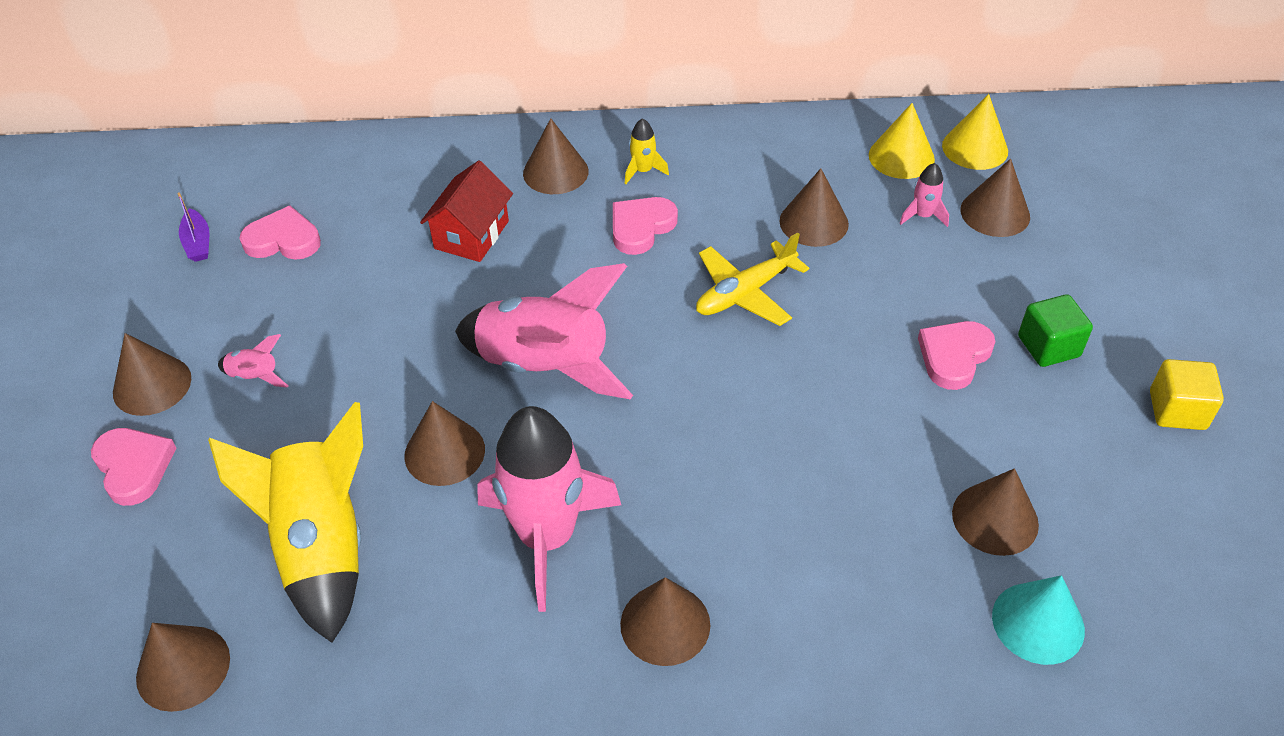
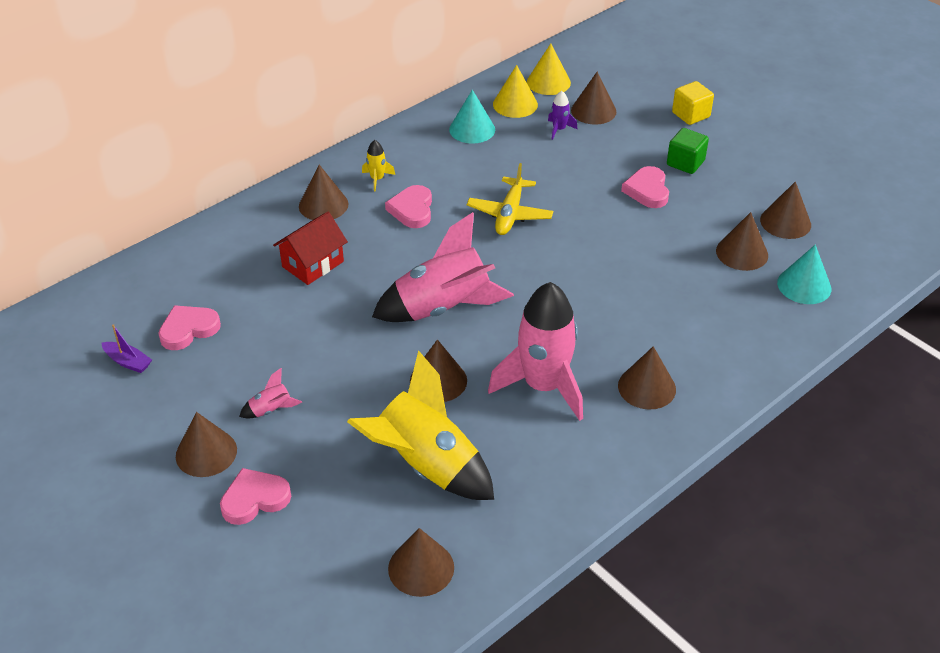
camera: 40 degrees left, 5 degrees down
(134, 467) = (254, 499): pink heart -> pink heart turned 45 degrees counterclockwise
(472, 235) = (313, 264): red house -> red house turned 60 degrees clockwise
(814, 222) = (506, 160): brown cone -> brown cone (785, 222)
(815, 163) = (472, 129): none -> turquoise cone
(923, 216) = (559, 129): pink rocket -> purple rocket
(1177, 410) = (769, 162): yellow cube -> yellow cube (690, 115)

